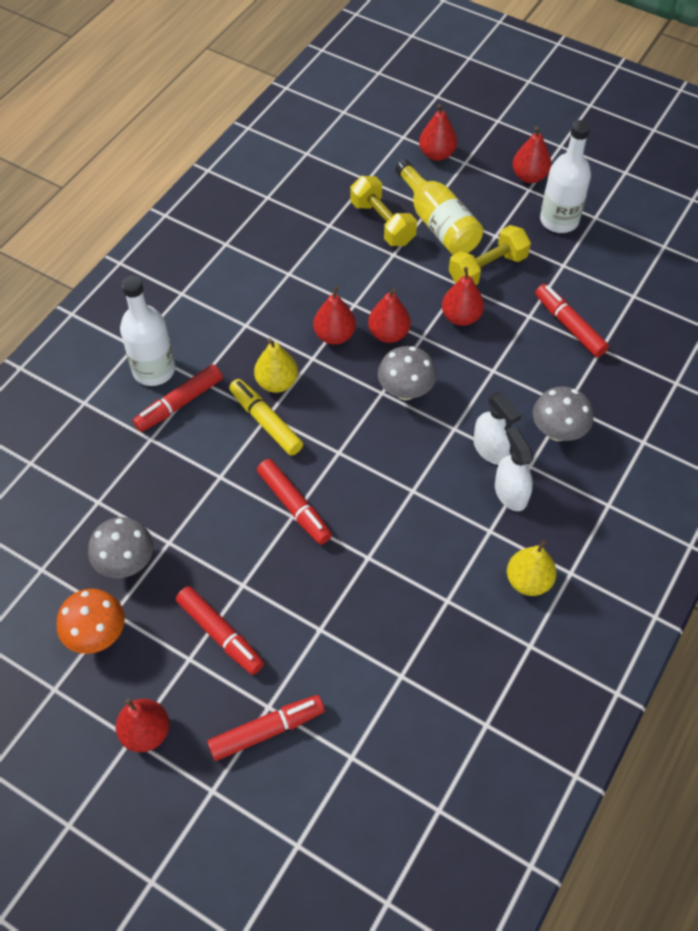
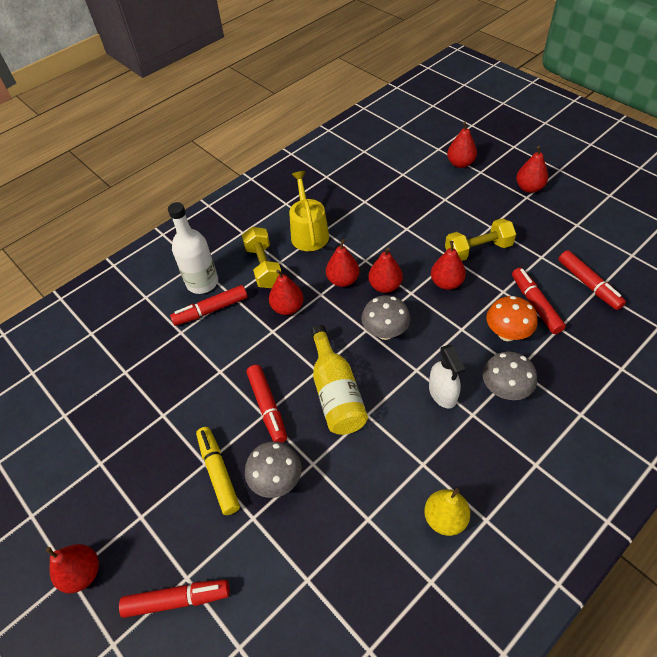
camera: 20 degrees right, 5 degrees down
(97, 634) = (81, 478): orange mushroom -> orange mushroom (507, 334)
(126, 563) = (125, 424): grey mushroom -> grey mushroom (276, 480)
(220, 634) = (172, 501): red marker -> red marker (588, 284)
(266, 422) = (269, 336): yellow marker -> yellow marker (218, 473)
(270, 280) = (309, 233): none -> yellow watering can
(277, 382) = (287, 308): yellow pear -> red pear
(382, 223) = (404, 205): yellow dumbbell -> yellow dumbbell (264, 266)
(438, 223) = (448, 211): yellow bottle -> yellow bottle (336, 392)
(510, 493) = (449, 434): white spray bottle -> none
(559, 220) = (546, 223): white bottle -> none

